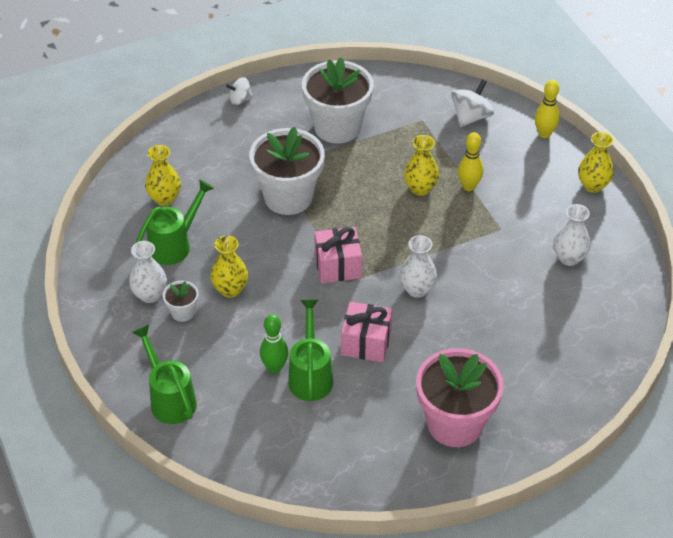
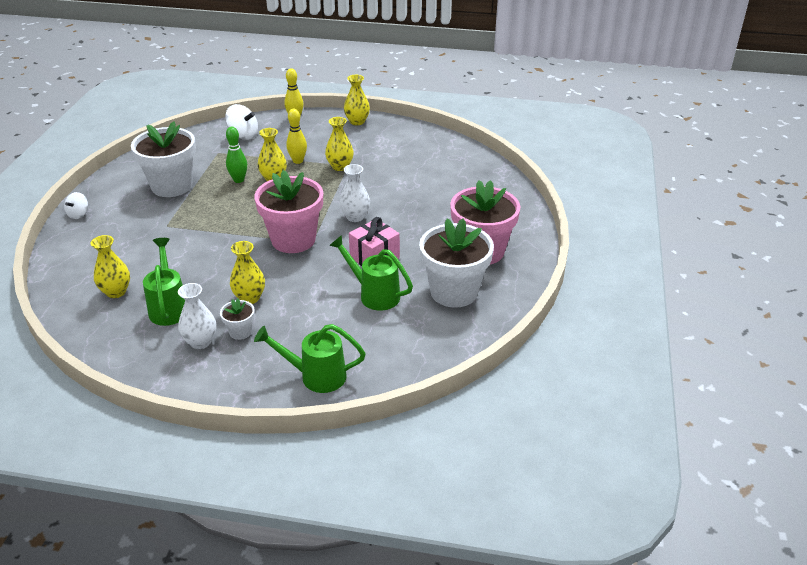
camera: 55 degrees left, 10 degrees down
(274, 367) = (348, 308): green bowling pin -> green bowling pin (239, 180)
(288, 197) = (202, 233): white flower pot -> white flower pot (454, 292)
(338, 266) = (293, 240): pink gift -> pink flower pot
(471, 117) = (243, 135): white spinning top -> white spinning top turned 135 degrees clockwise
(492, 224) = (340, 167): none -> yellow vase
(569, 258) = (401, 153): white vase -> none

